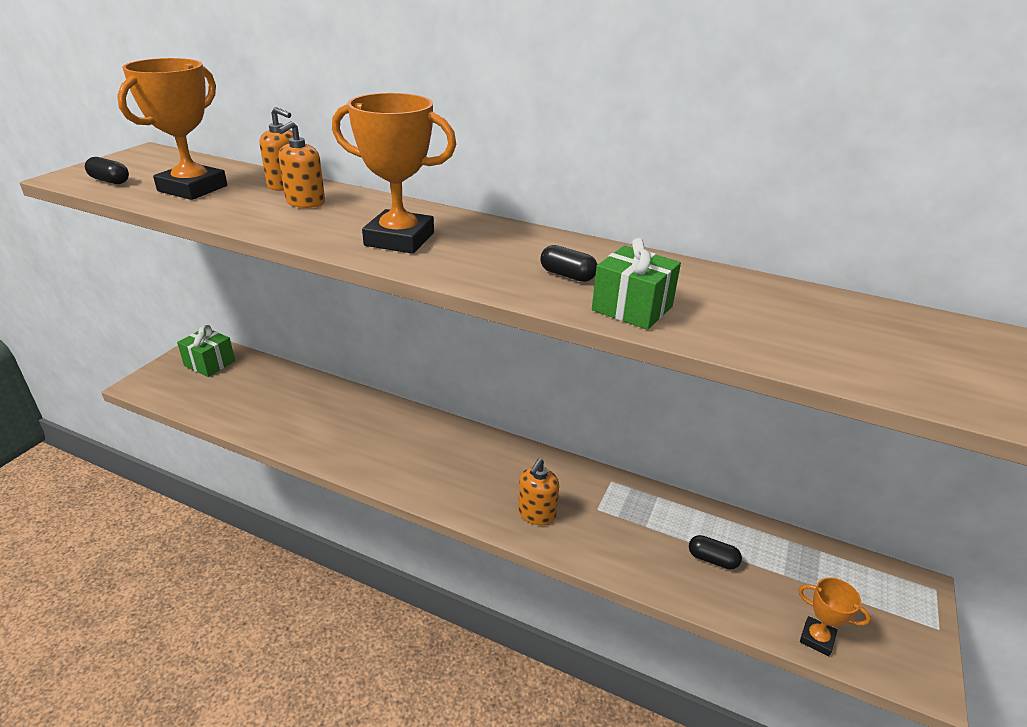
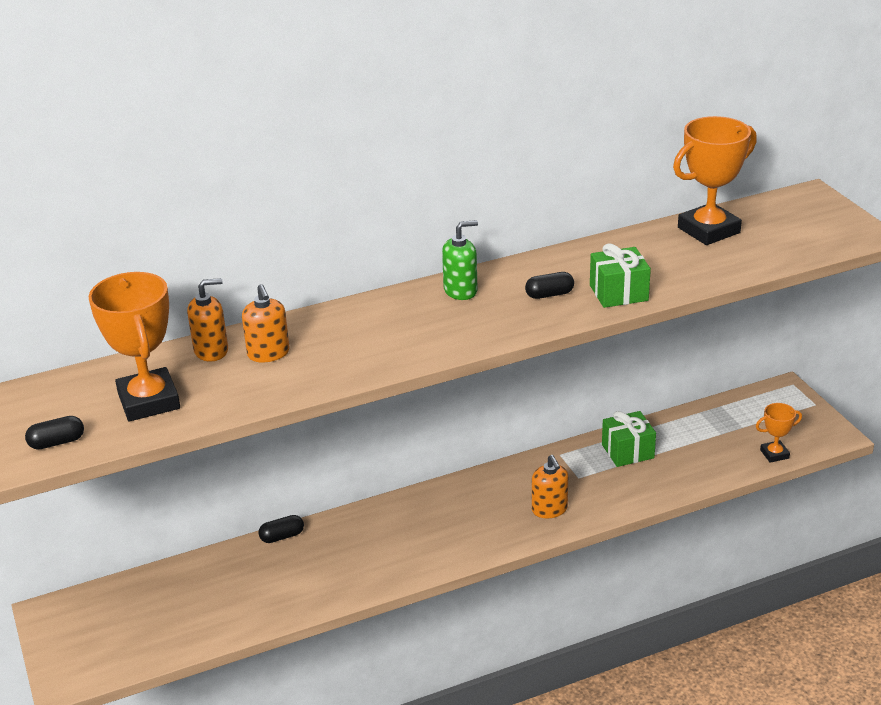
camera: 45 degrees left, 0 degrees up
(210, 363) = (92, 616): green gift -> green gift (627, 451)
(399, 239) = (405, 336): orange trophy -> orange trophy (708, 230)
(506, 236) = (460, 291): none -> green soap dispenser
(712, 559) = (678, 455): black capsule -> black capsule (282, 536)

